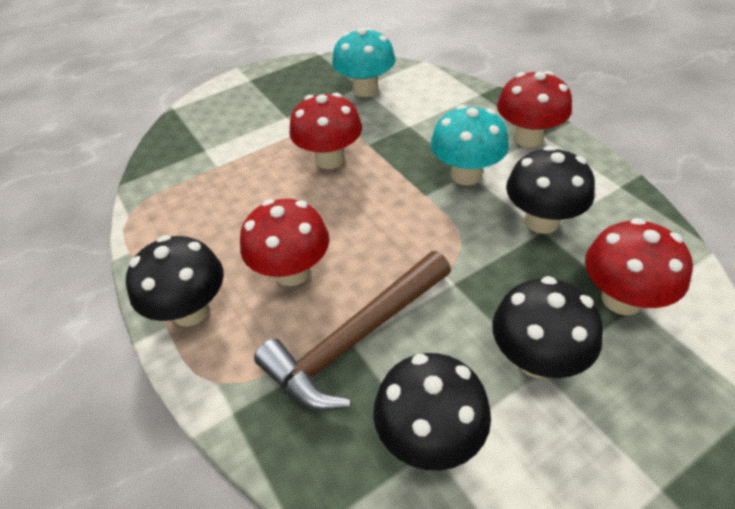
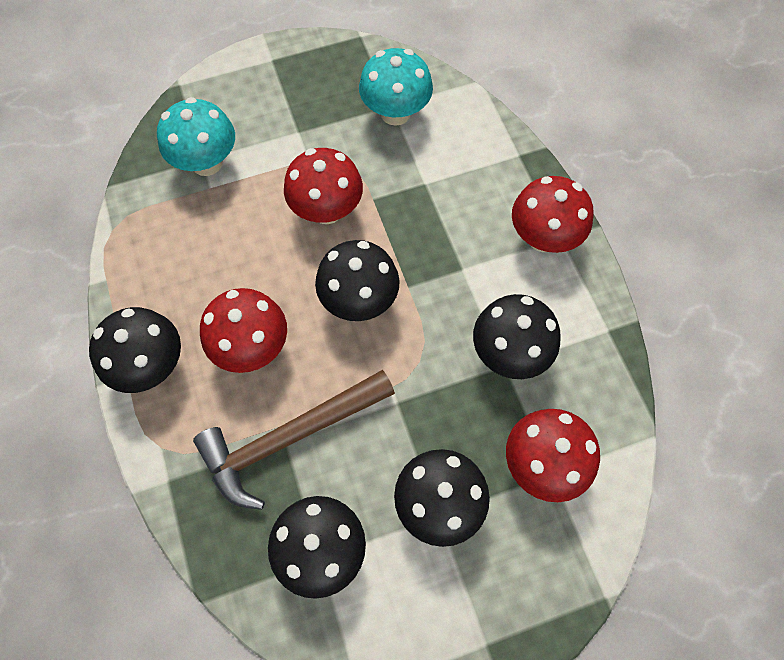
camera: 10 degrees right, 20 degrees up
(384, 214) = (359, 300): none -> black mushroom
(466, 174) = (458, 271): turquoise mushroom -> turquoise mushroom (207, 162)

